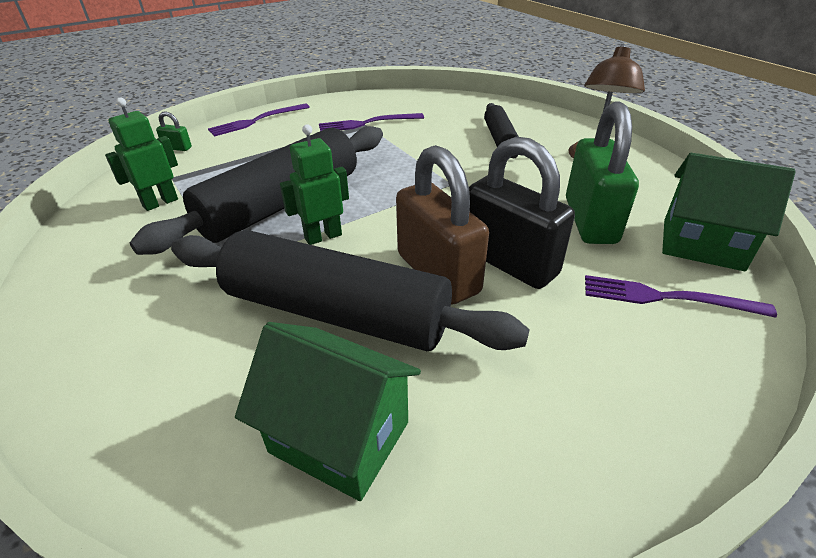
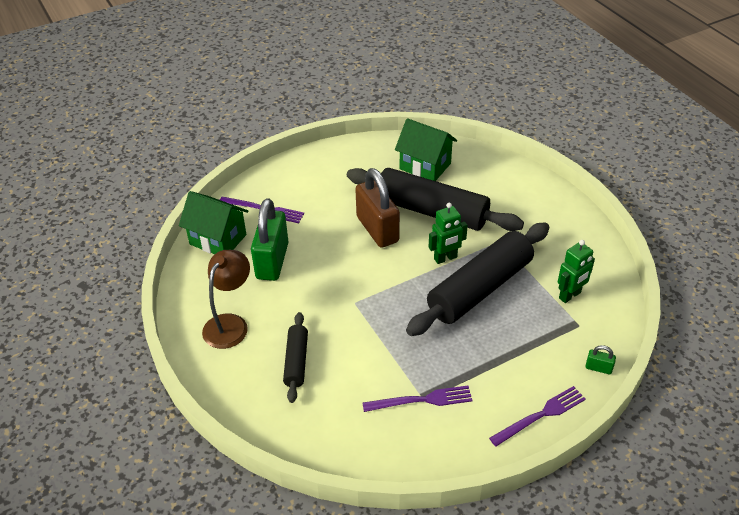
camera: 175 degrees left, 5 degrees up
(509, 262) = (335, 234): black padlock -> none

